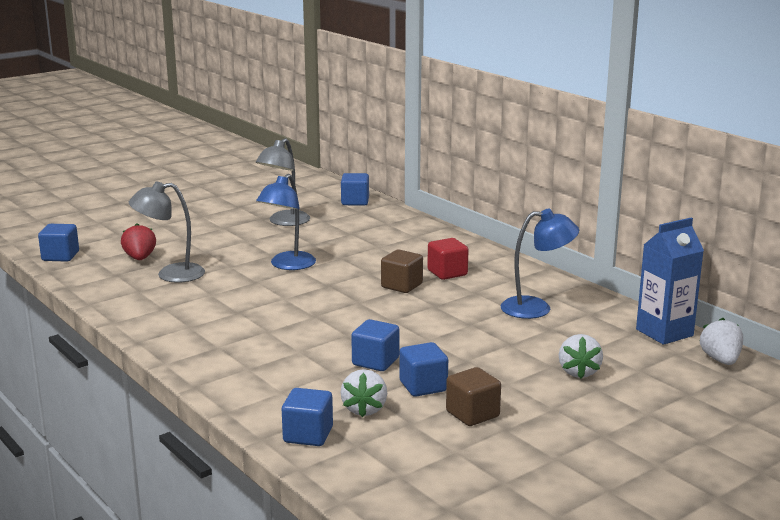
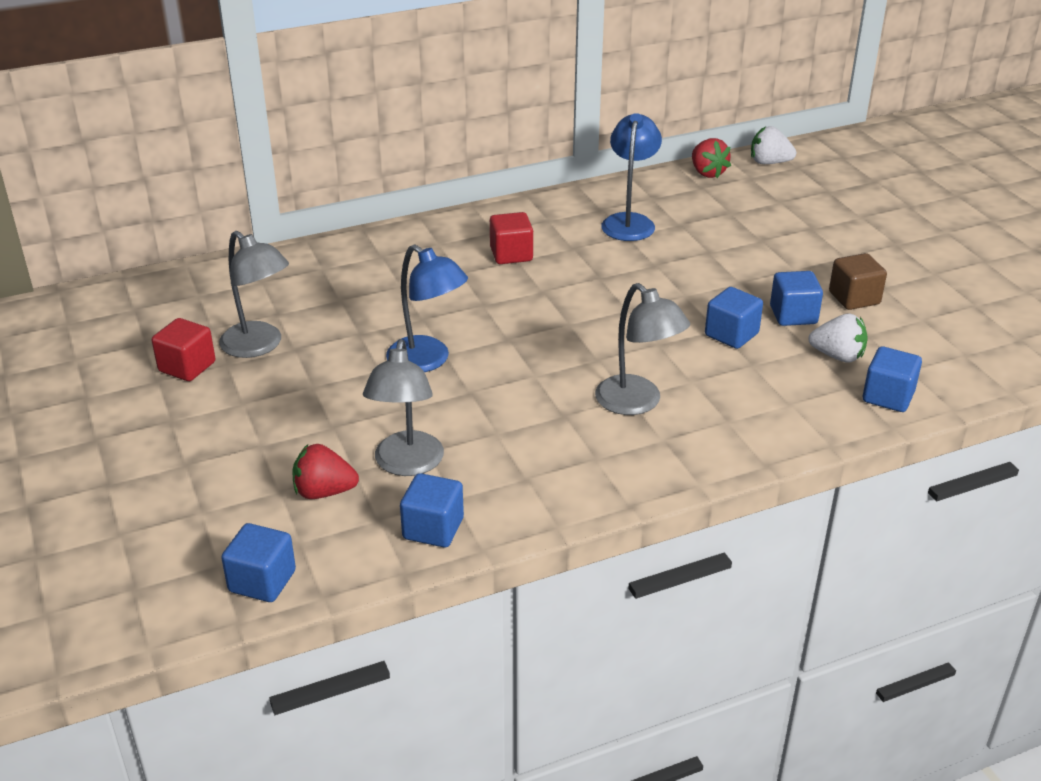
camera: 75 degrees left, 15 degrees up
(255, 210) = (187, 367): none -> red cube
(261, 334) = (637, 403): none -> grey lamp
(355, 201) = (219, 280): blue cube -> blue cube (433, 529)
(401, 286) = (535, 289): brown cube -> none
(578, 372) = (778, 230): white strawberry -> none
(664, 332) = (707, 173): blue carton -> red strawberry

